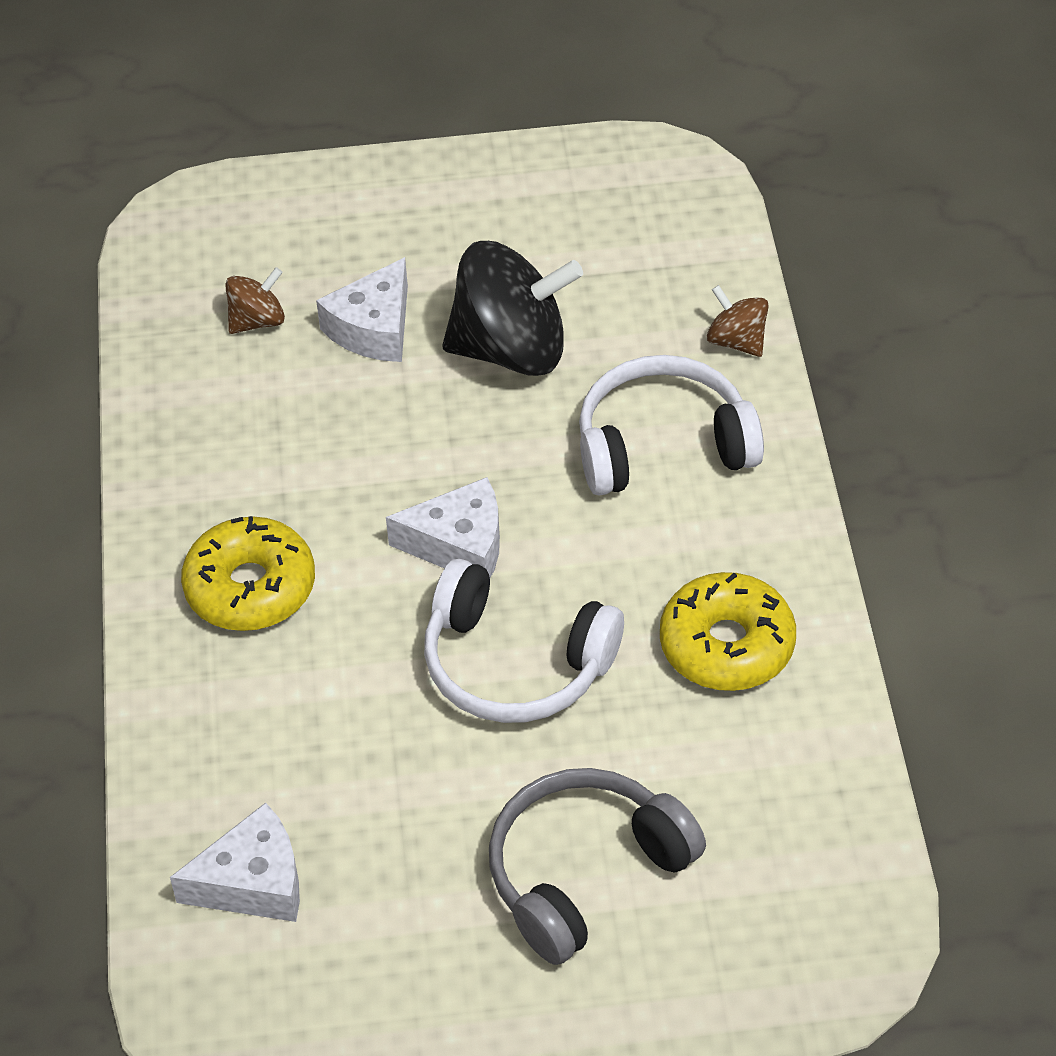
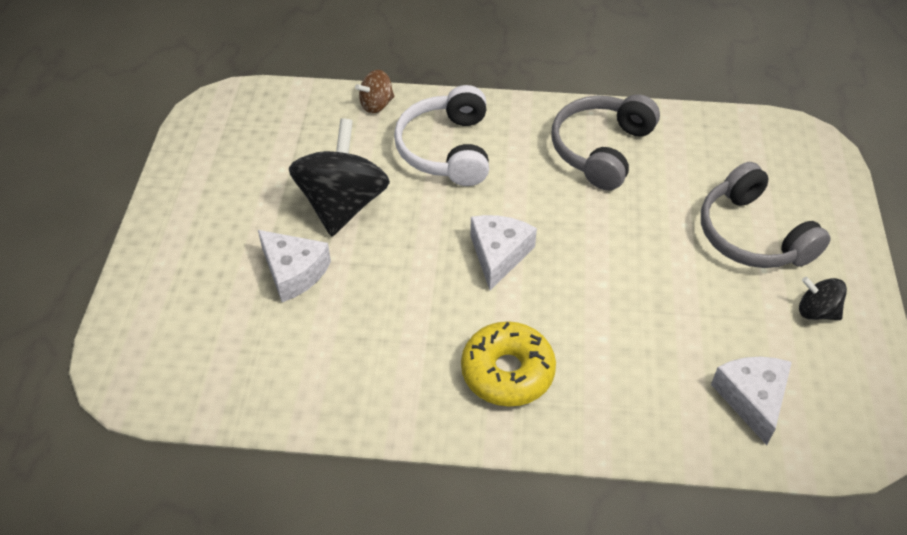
camera: 80 degrees left, 0 degrees up
(257, 321) = (257, 338): brown spinning top -> none
(439, 968) = (816, 311): none -> black spinning top
(515, 664) = (598, 242): white headphones -> none
(727, 645) = (601, 149): yellow donut -> grey headphones

